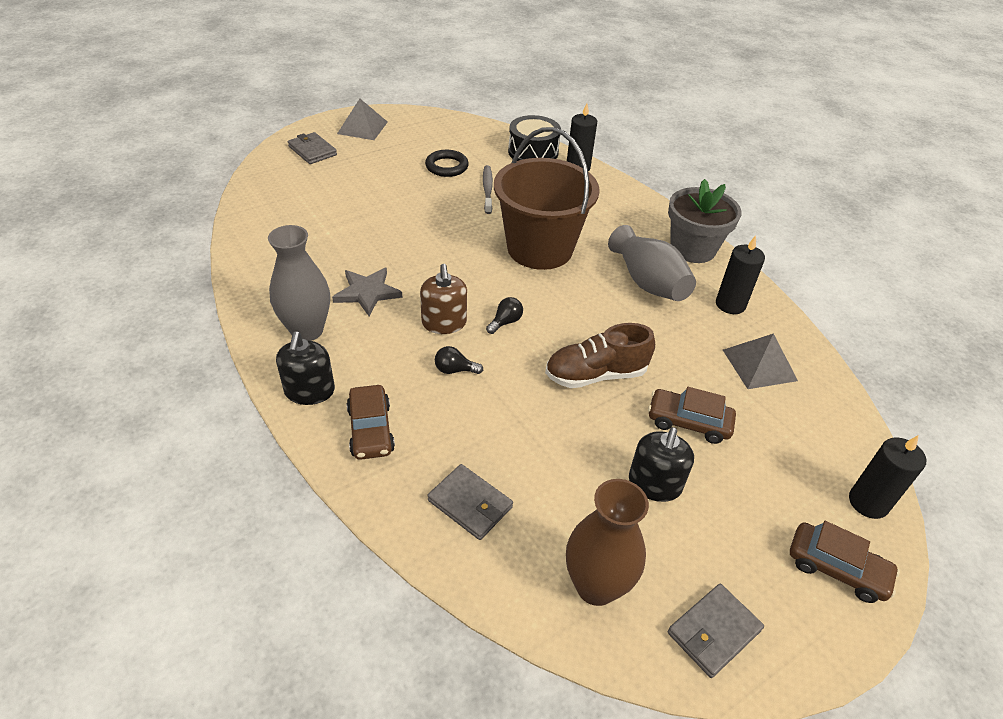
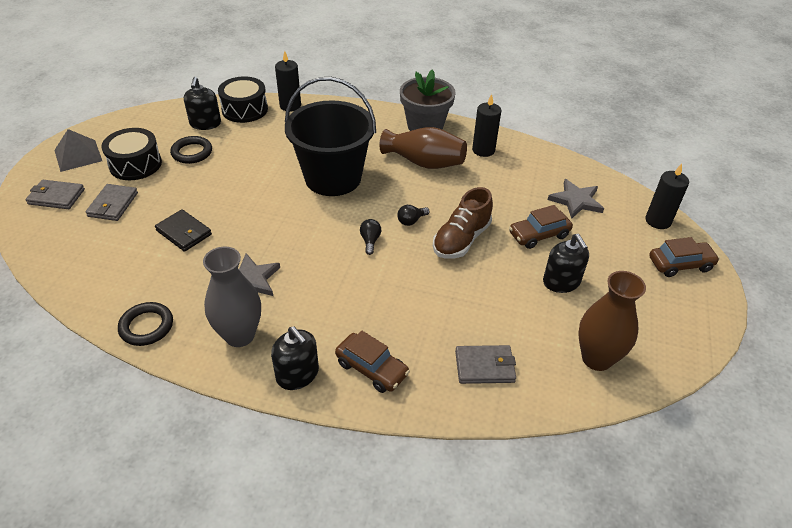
camera: 40 degrees left, 0 degrees up
(255, 280) = (146, 326): none -> black ring
(365, 226) = (184, 232): none -> black wallet
(394, 154) = (135, 164): none -> black drum
(444, 323) = (331, 267): brown soap dispenser -> none
(455, 370) = (376, 293): black light bulb -> black light bulb (411, 221)
(485, 148) = (205, 123): none -> black soap dispenser
(487, 189) = (245, 154): grey toothbrush -> none
(540, 249) = (333, 178): brown bucket -> black bucket
(647, 282) = (424, 163): grey vase -> brown vase
(713, 632) = (668, 337): grey wallet -> grey wallet (113, 205)
(759, 365) = (536, 178): grey pyramid -> none
(781, 416) = (576, 201): none -> grey star

